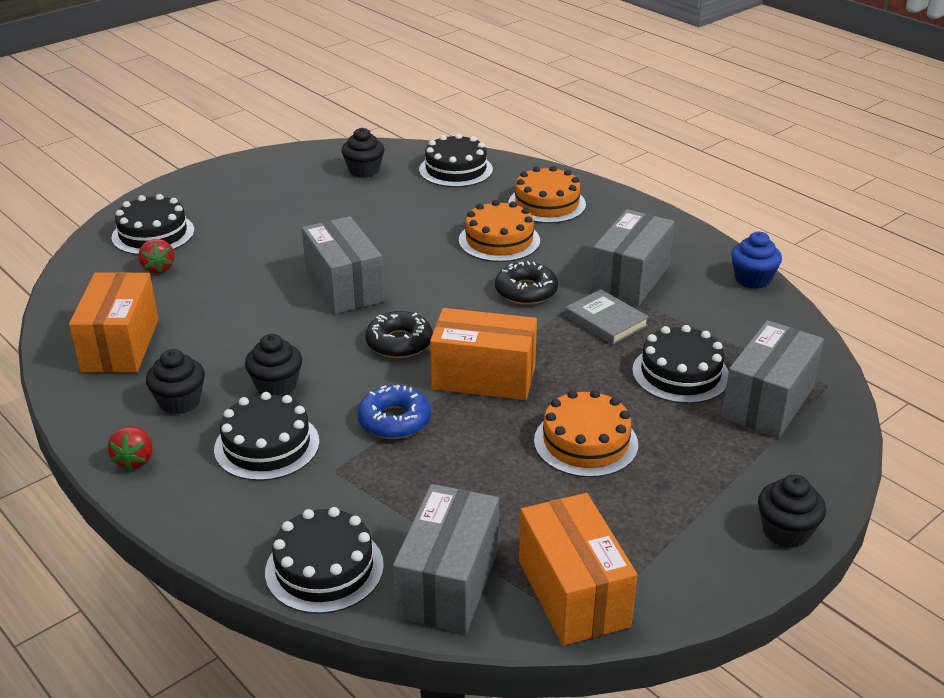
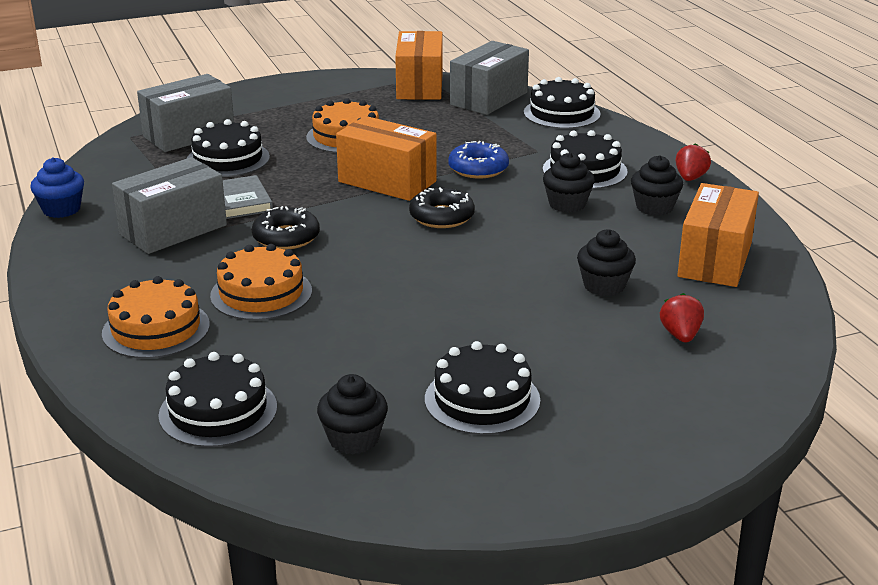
camera: 160 degrees left, 5 degrees down
(153, 234) = (690, 386): black cake -> black cake (482, 399)
(344, 287) = (469, 274): grey box -> none
(786, 531) = (270, 86): black cupcake -> black cupcake (604, 286)

